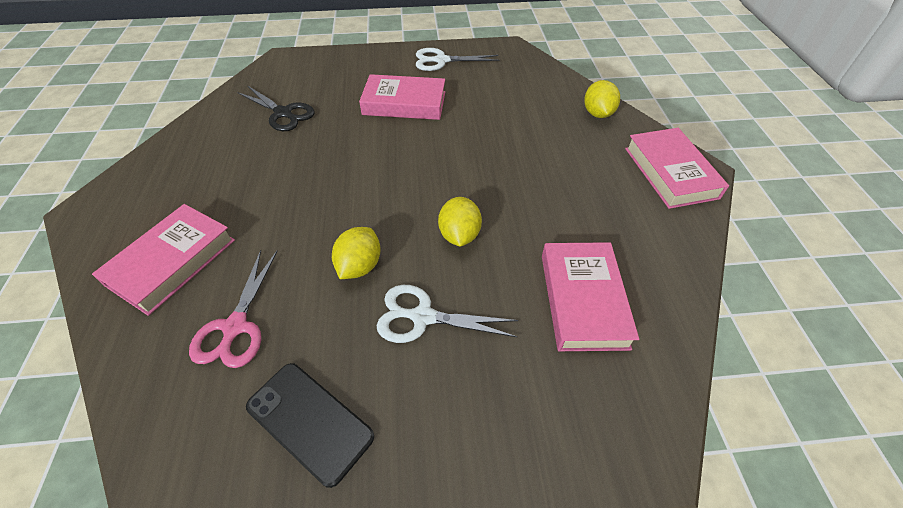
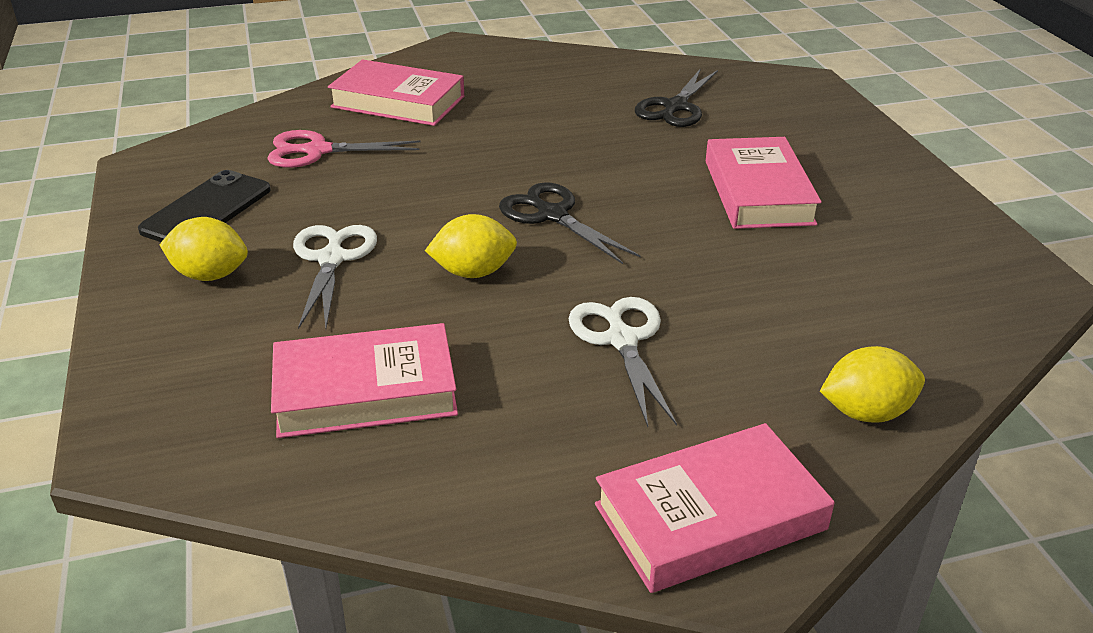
camera: 80 degrees right, 15 degrees down
(359, 266) = (406, 206): yellow lemon -> yellow lemon (210, 275)
(400, 189) = (552, 215): none -> black scissors
(441, 60) = (916, 211): white scissors -> white scissors (622, 340)

